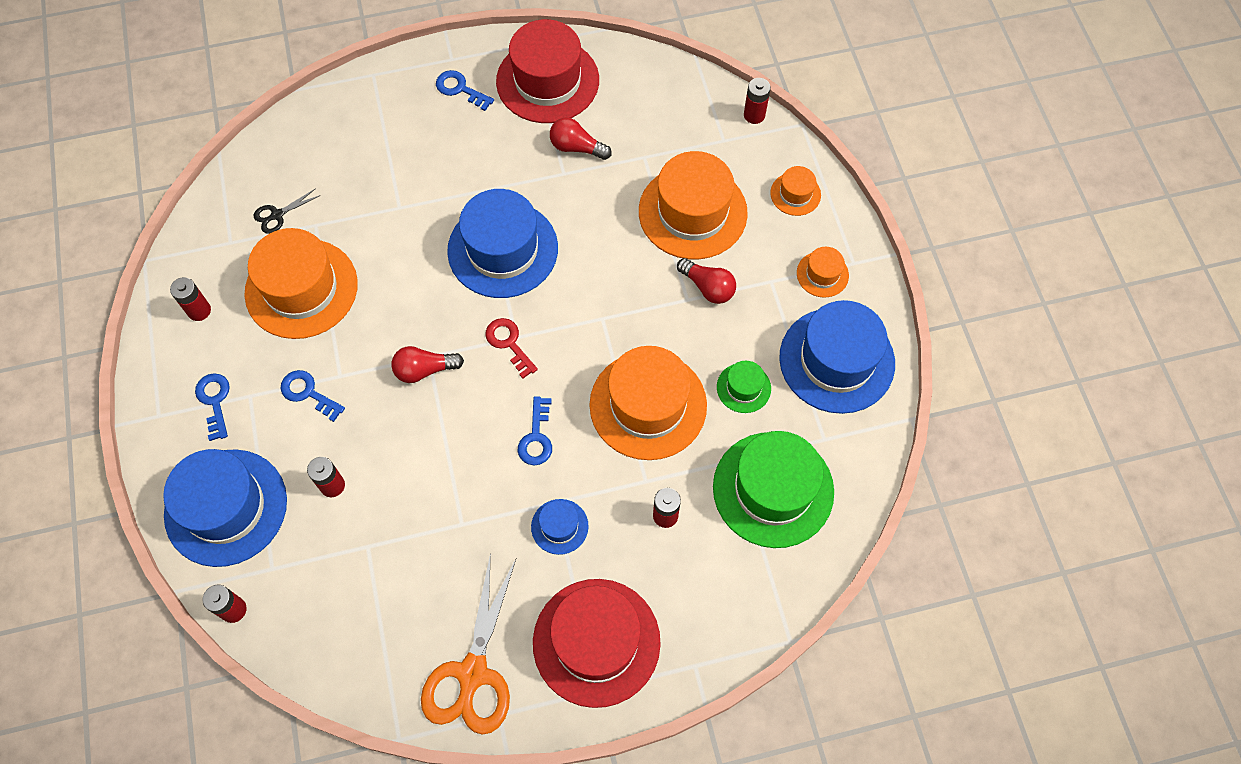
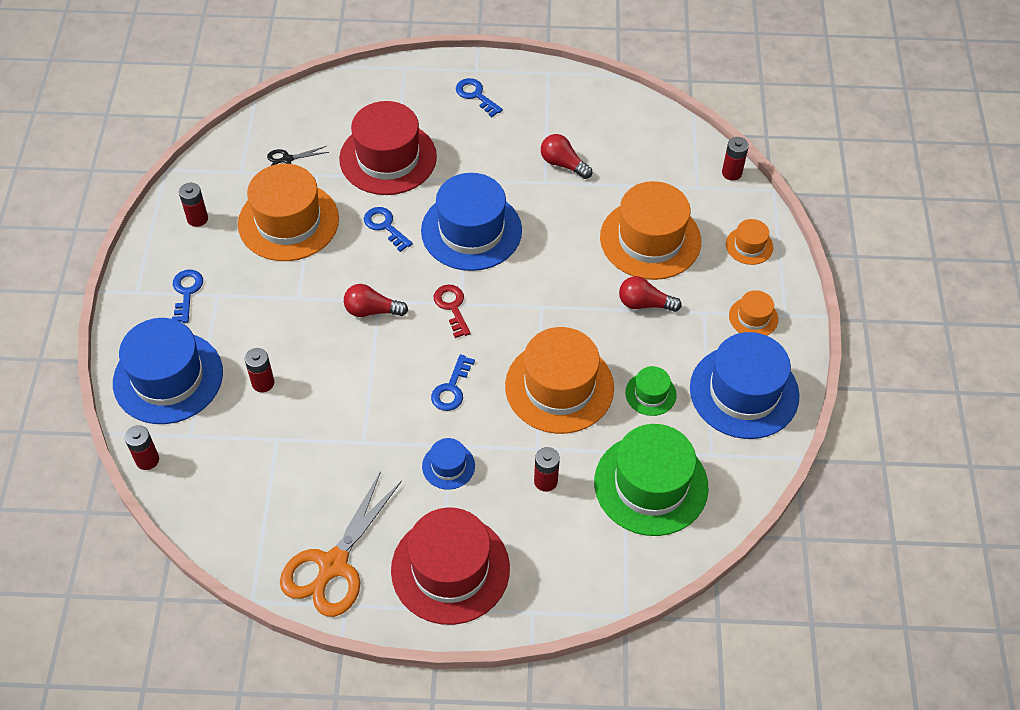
camera: 15 degrees right, 10 degrees down
(308, 393) = (267, 305): blue key -> blue key (385, 226)
(547, 81) = (554, 105): red hat -> red hat (388, 158)
(708, 287) = (644, 304): red light bulb -> red light bulb turned 135 degrees clockwise

